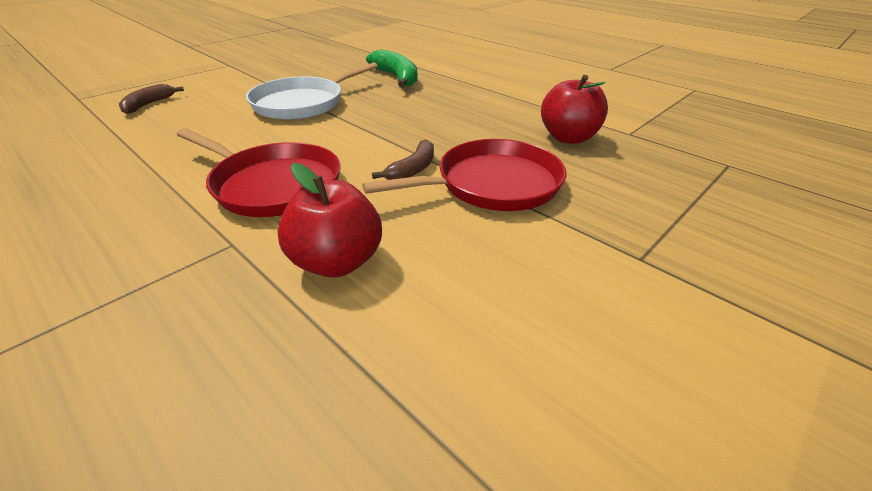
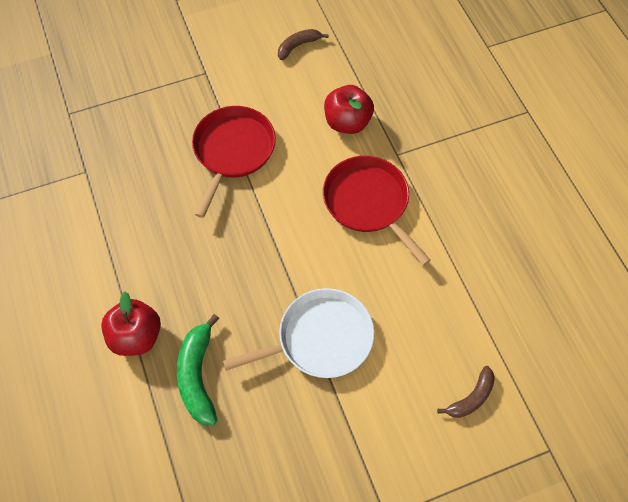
camera: 155 degrees left, 25 degrees up
(413, 169) = (272, 186): brown banana -> brown banana (298, 46)
(492, 184) = (233, 151): red pan -> red pan turned 105 degrees clockwise
(568, 138) = (136, 183): red apple -> red apple (136, 336)

